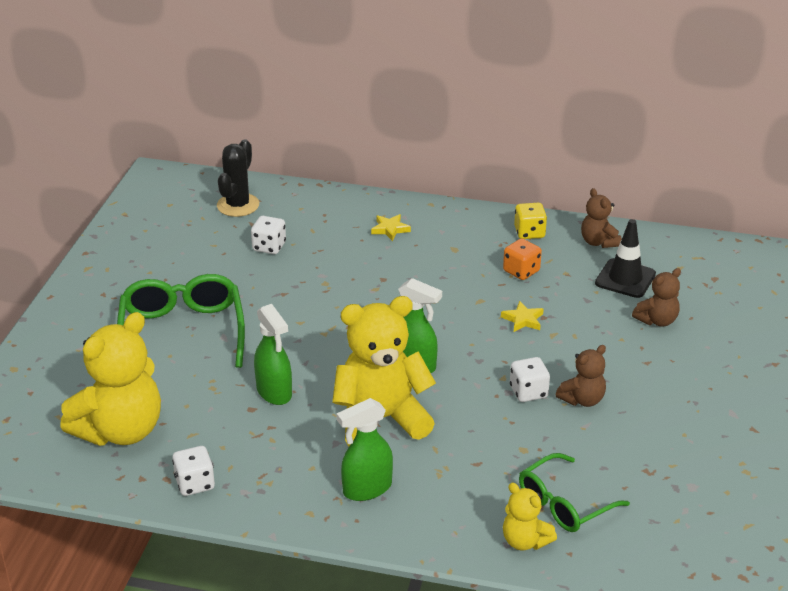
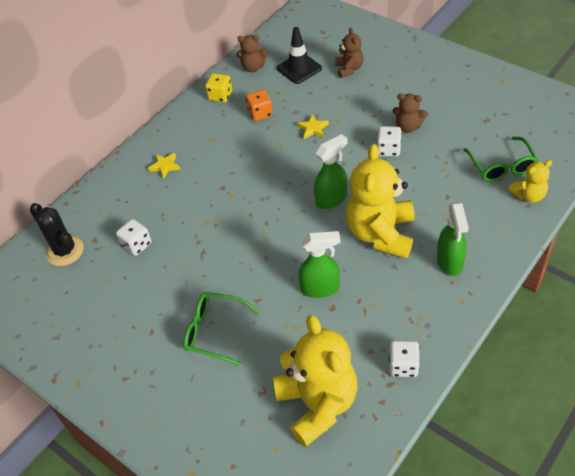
camera: 60 degrees left, 15 degrees up
(182, 334) = (215, 331): green glasses -> green glasses, size x0.65
(582, 399) = (408, 127): brown teddy bear -> brown teddy bear turned 120 degrees clockwise

